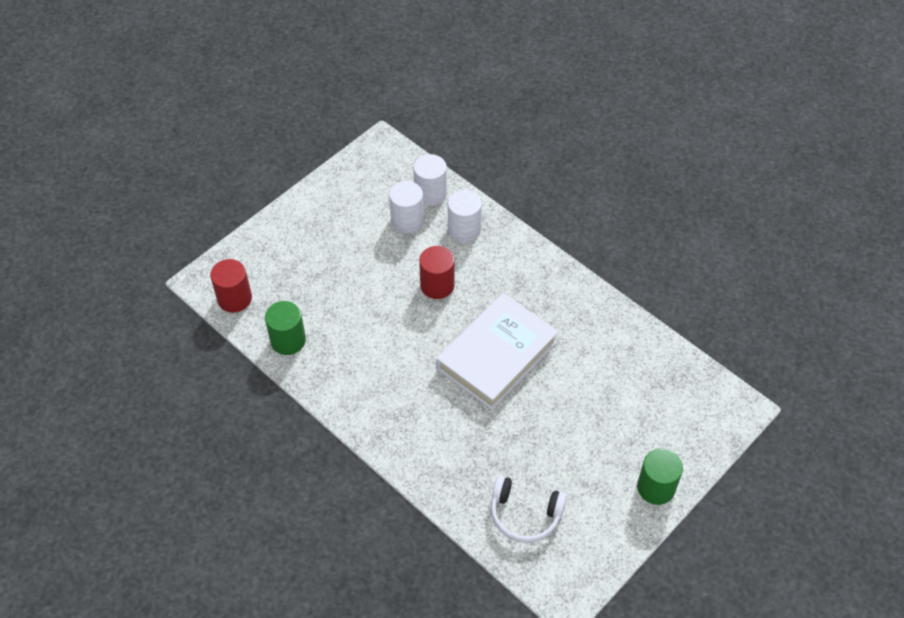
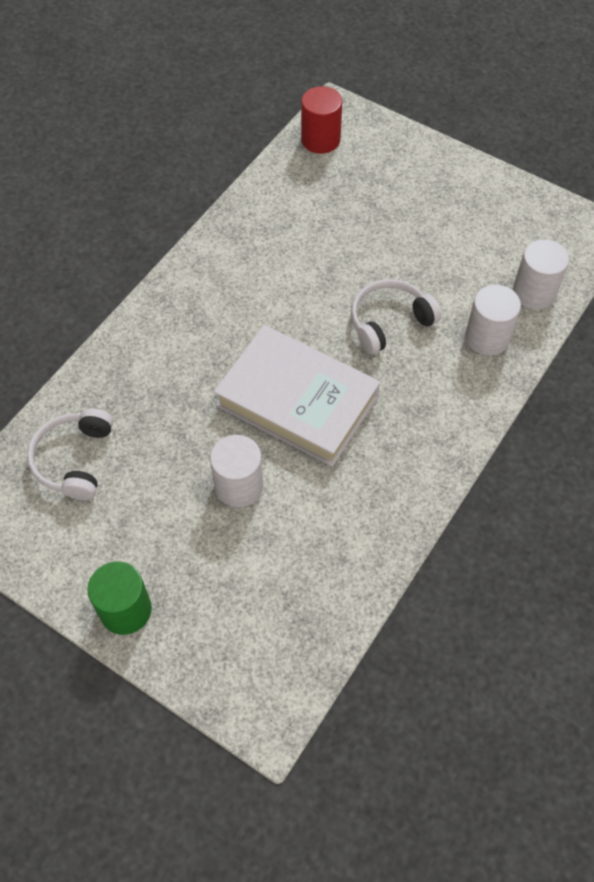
camera: 80 degrees right, 5 degrees up
(288, 340) = (275, 195): green cylinder -> none
(407, 220) = (481, 275): white cylinder -> white cylinder (239, 485)
(437, 285) = (389, 322): red cylinder -> white headphones

